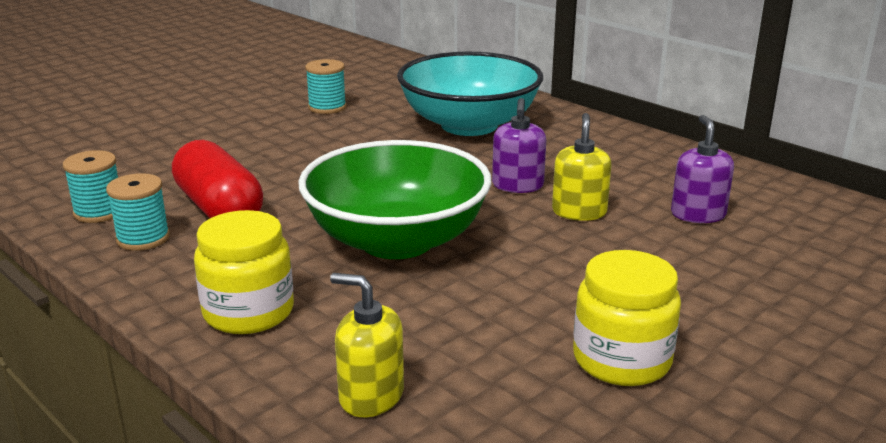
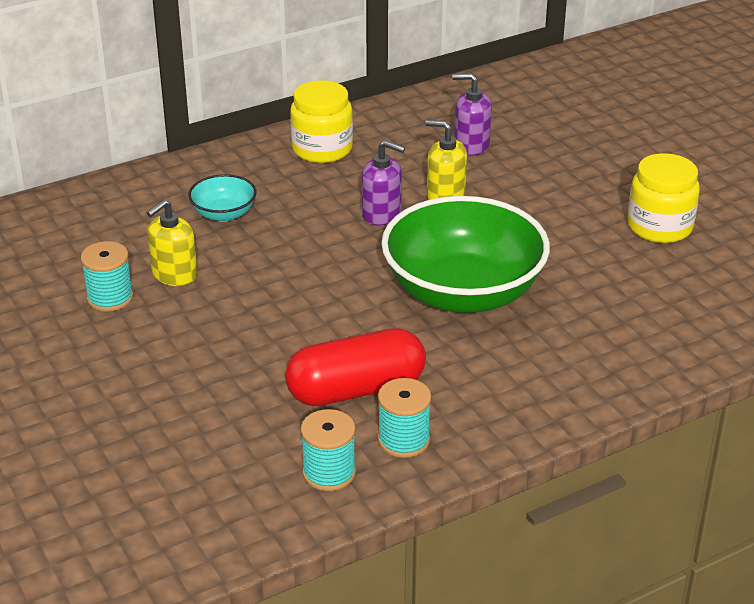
camera: 75 degrees left, 10 degrees up
(248, 312) = (559, 380): yellow jar -> yellow jar (322, 149)
(371, 396) = (682, 332): yellow soap dispenser -> yellow soap dispenser (174, 274)
(469, 125) = (224, 214): turquoise bowl -> turquoise bowl, size x0.44

